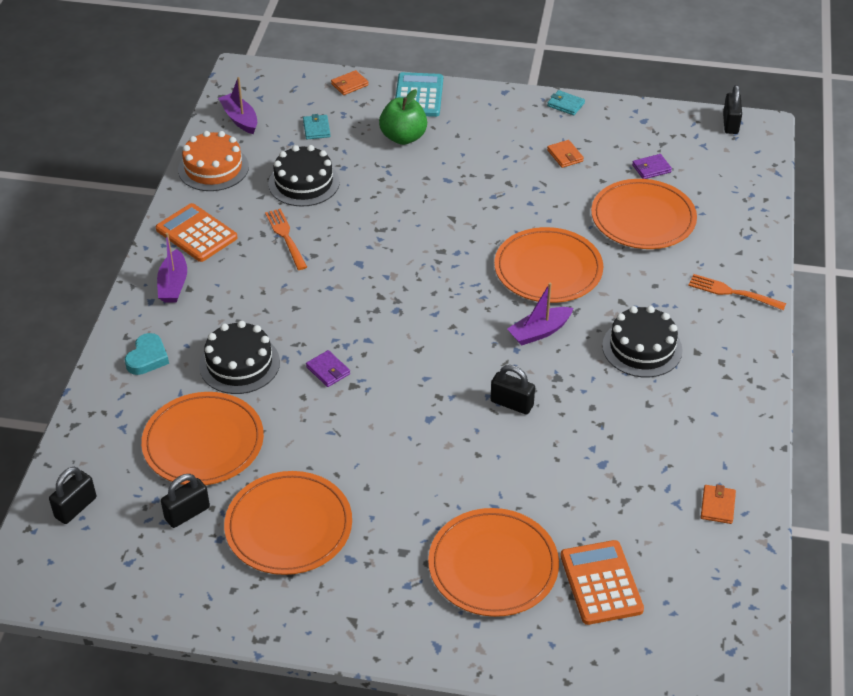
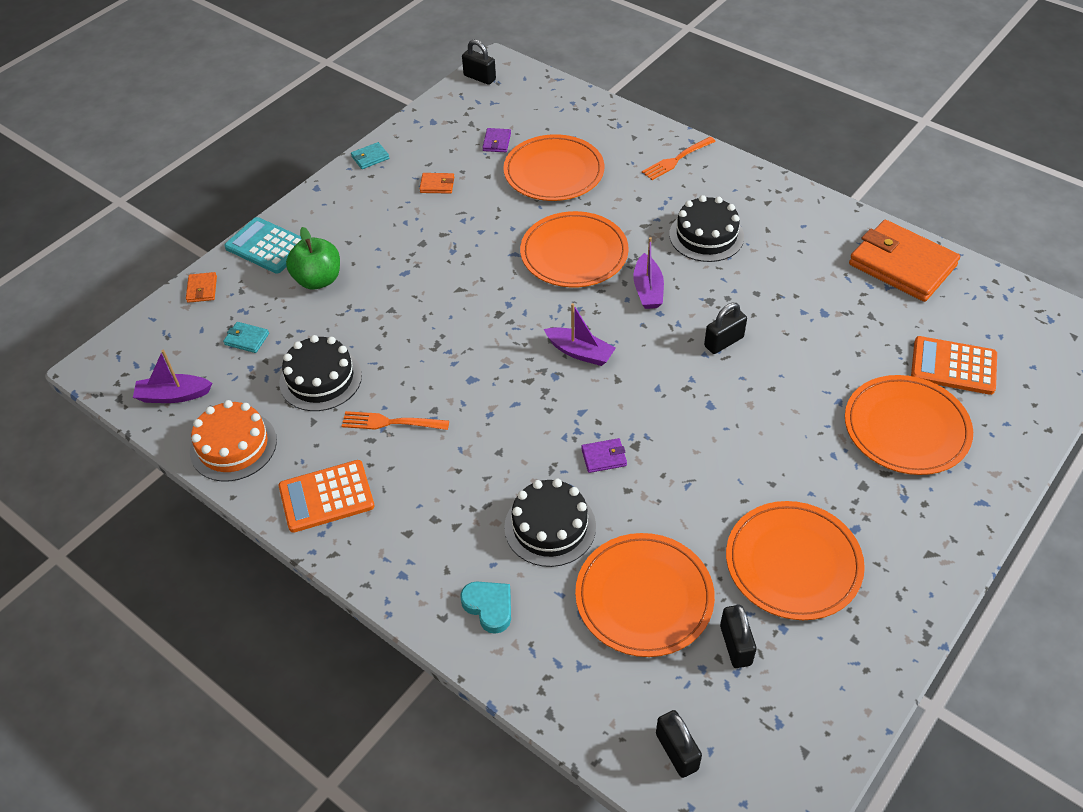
camera: 60 degrees left, 5 degrees up
(173, 284) = (391, 545): purple boat -> purple boat (580, 352)
(717, 506) = (902, 265): orange wallet -> orange wallet, size x2.46

